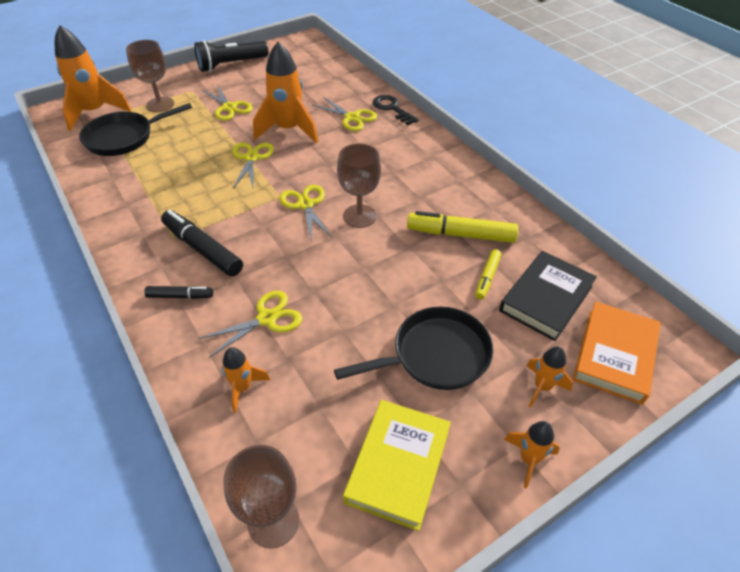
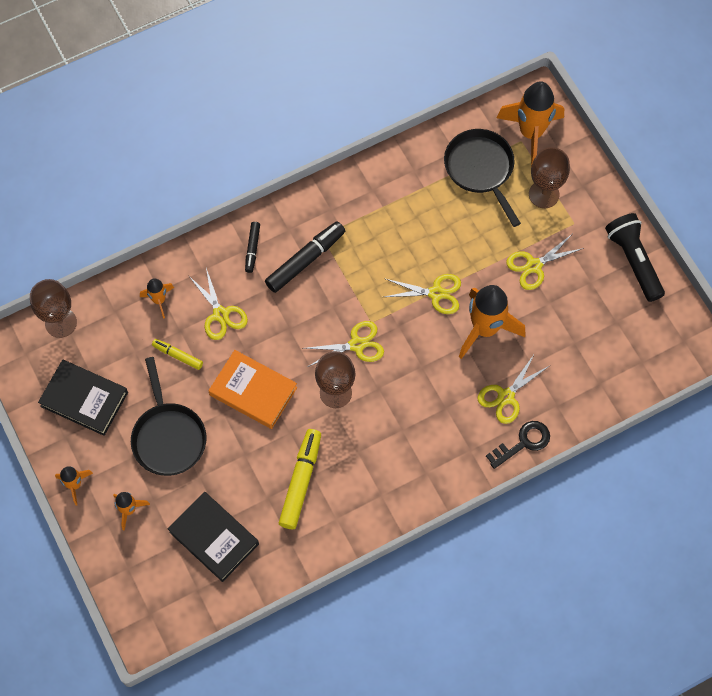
camera: 95 degrees right, 20 degrees up
(398, 465) = (84, 399): yellow book -> black book
(487, 278) = (244, 494): yellow marker -> yellow marker (178, 356)
(614, 355) = (149, 575): orange book -> orange book (253, 391)

